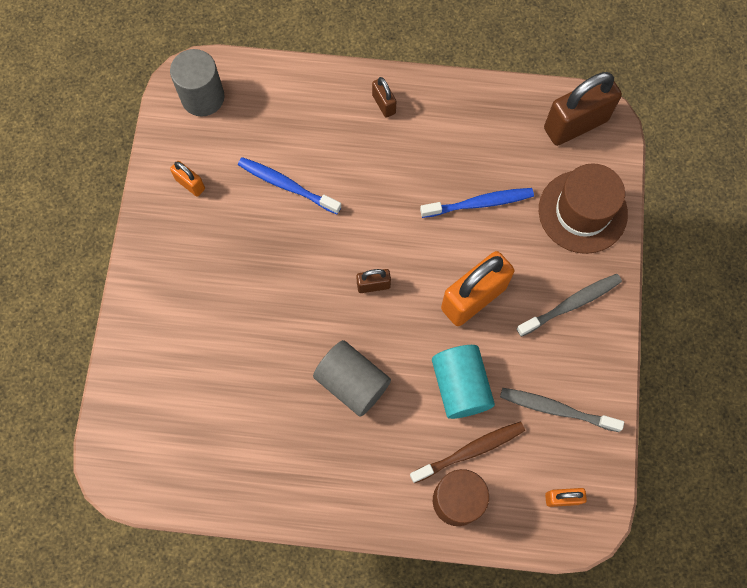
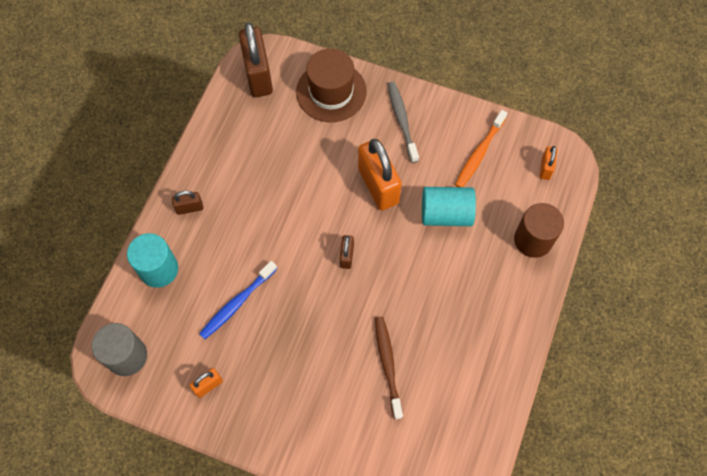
camera: 75 degrees left, 5 degrees down
(304, 96) = (159, 269): none -> turquoise cylinder
(352, 382) = (423, 292): grey cylinder -> none
(470, 451) = (497, 221): brown toothbrush -> brown toothbrush (387, 365)
(479, 203) = (301, 160): blue toothbrush -> none
(556, 409) = (479, 153): grey toothbrush -> orange toothbrush

